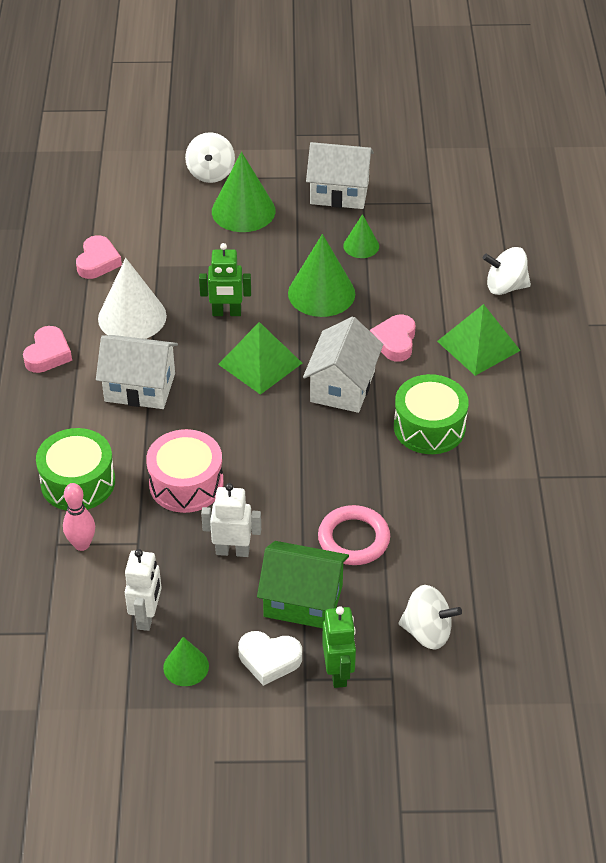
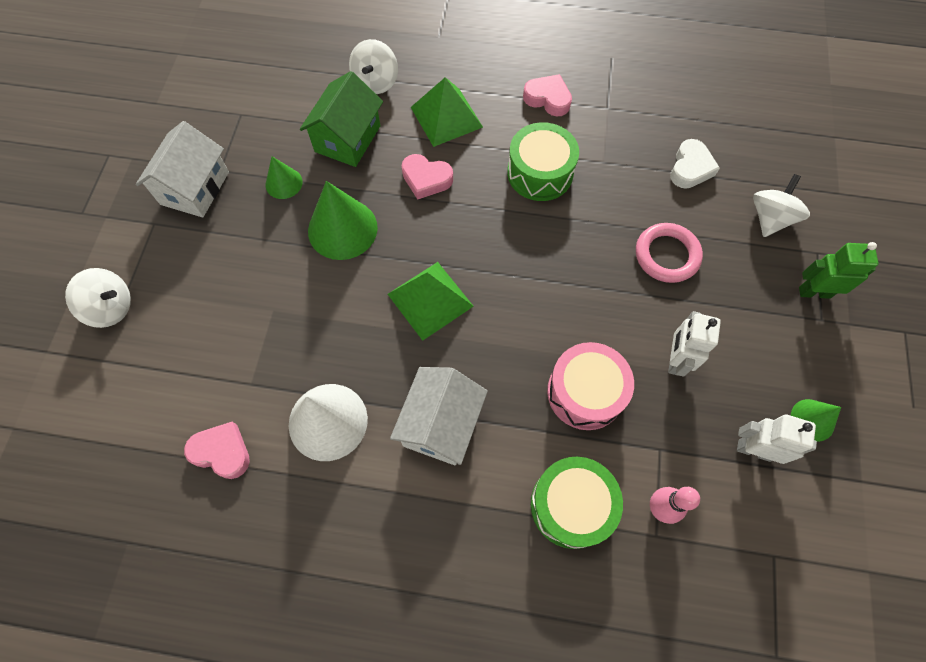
camera: 80 degrees left, 20 degrees up
(48, 354) = (366, 525): pink heart -> pink heart (548, 99)
(226, 313) = (347, 321): green robot -> none
(243, 211) = (189, 283): green cone -> none
(269, 659) = (802, 346): white heart -> white heart (690, 168)
(303, 600) = (736, 307): green house -> green house (347, 139)
(342, 386) = (476, 232): white house -> none

